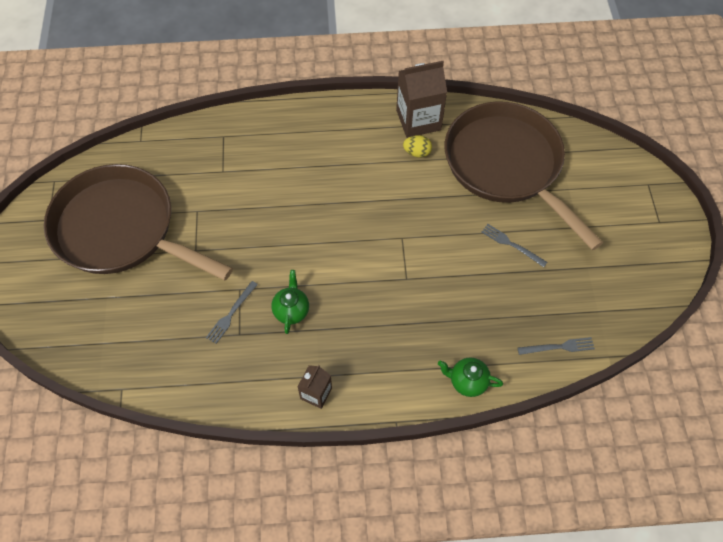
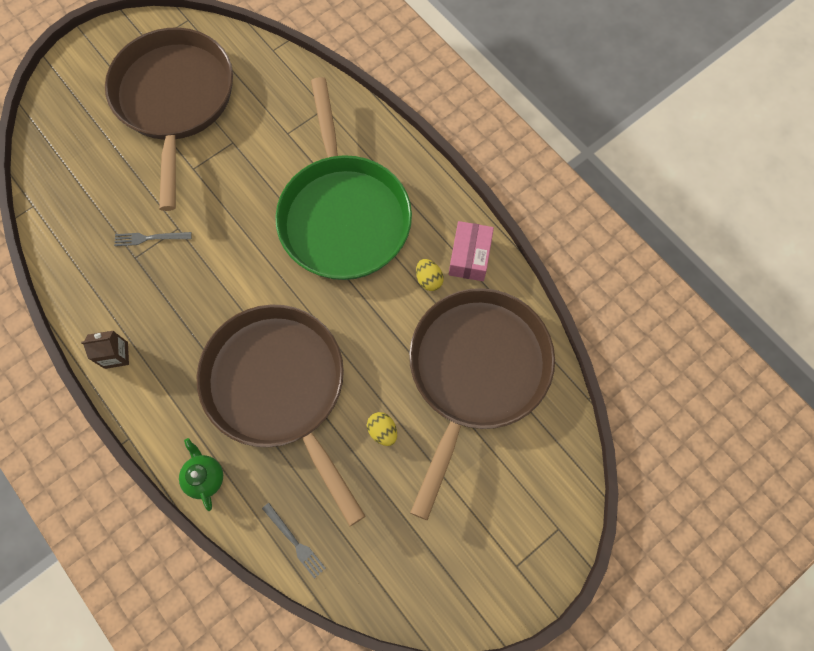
camera: 55 degrees right, 10 degrees up
(291, 311) = (183, 283): green teapot -> none
(323, 174) = (343, 215): none -> green pan
(418, 120) = (469, 257): brown carton -> pink box
(431, 291) = (279, 388): none -> brown pan
(511, 244) = (382, 431): grey fork -> yellow egg

